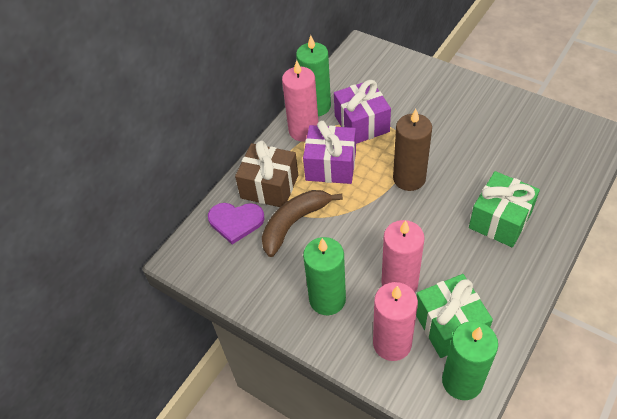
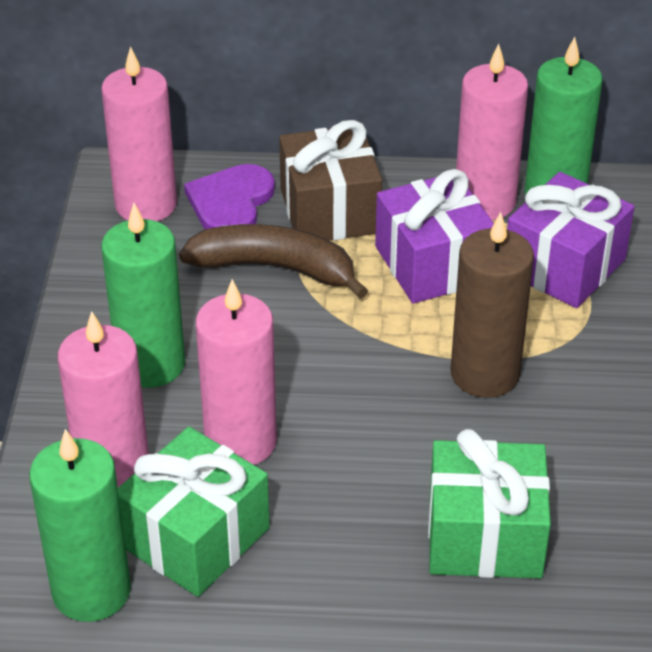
camera: 55 degrees right, 10 degrees down
(211, 257) = (146, 205): none -> pink candle
(235, 221) = (231, 203): purple heart -> purple heart turned 45 degrees clockwise

